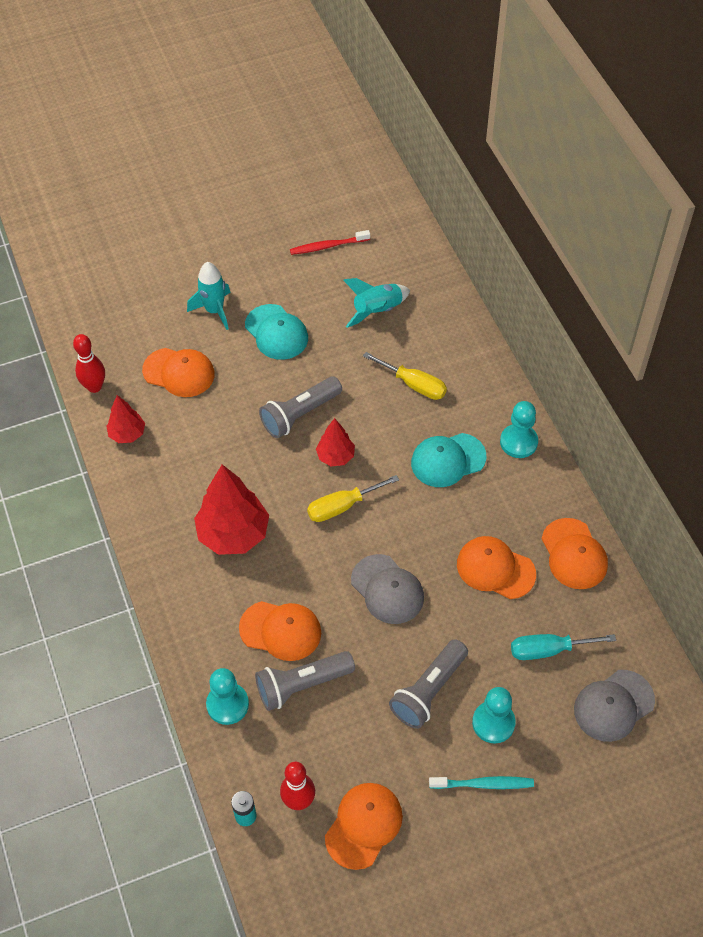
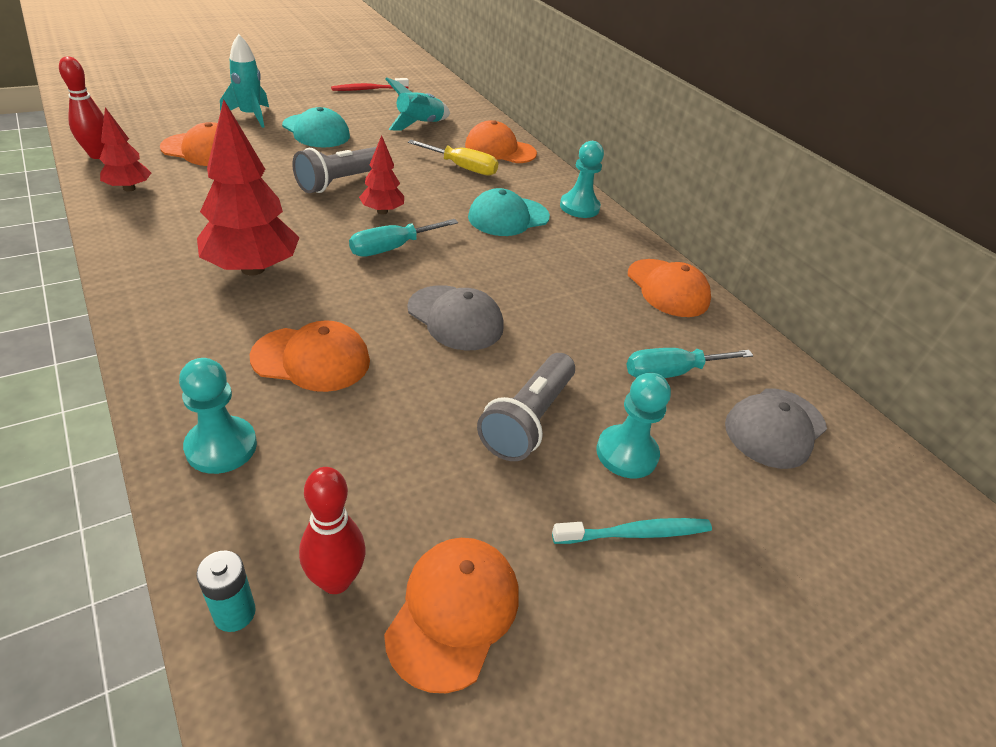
camera: 15 degrees left, 15 degrees down
(302, 685) = (342, 419): grey flashlight -> none
(342, 506) = (392, 248): yellow screwdriver -> turquoise screwdriver
(495, 569) = (583, 300): orange cap -> orange cap (500, 149)

